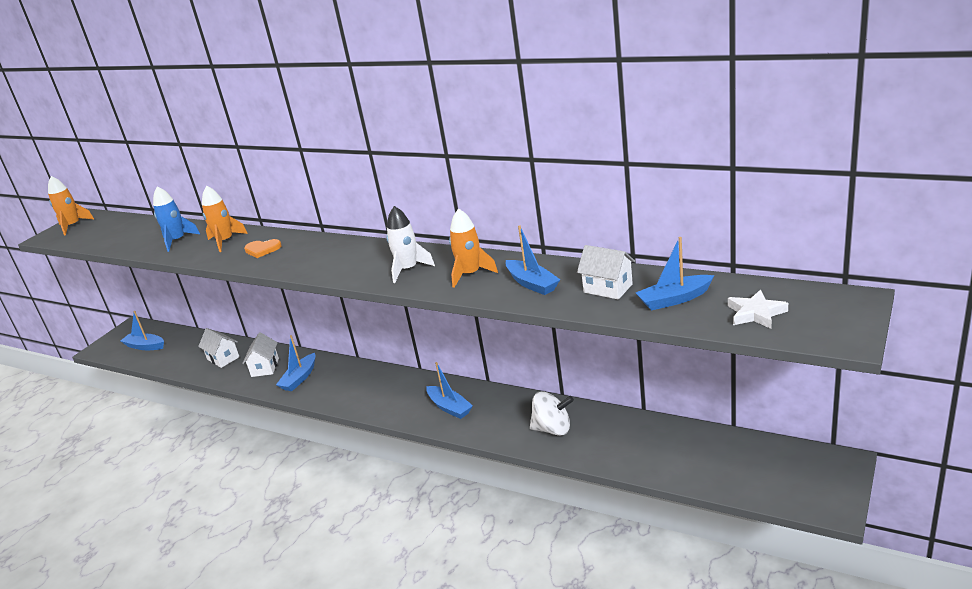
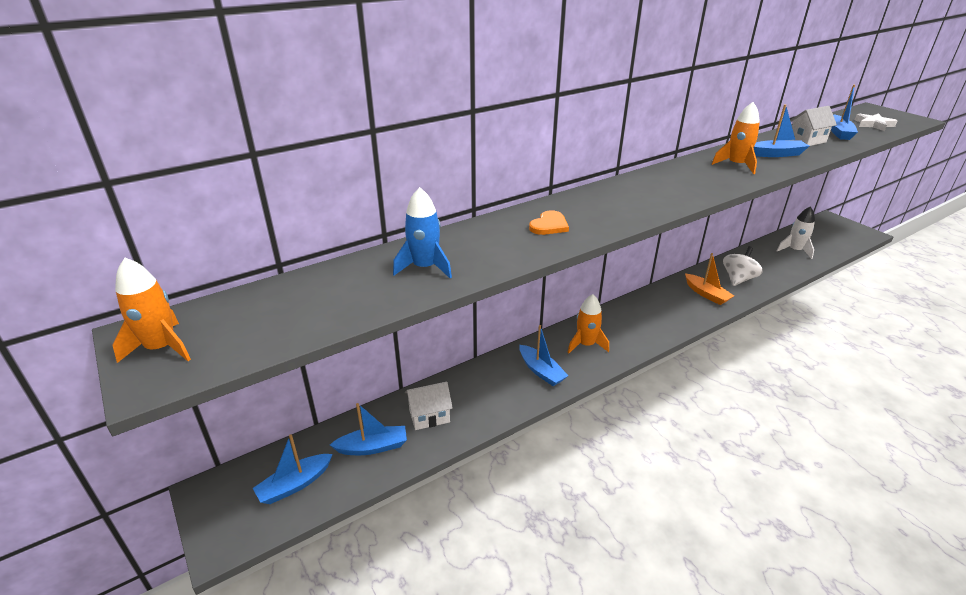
camera: 65 degrees left, 5 degrees up
(225, 241) = (486, 240): orange rocket -> orange rocket (586, 344)
(265, 367) = (491, 389): white house -> none
(408, 269) = (698, 180): white rocket -> white rocket (794, 250)
(449, 407) = (674, 308): blue boat -> blue boat (373, 447)
(497, 418) = (706, 294): none -> orange boat

